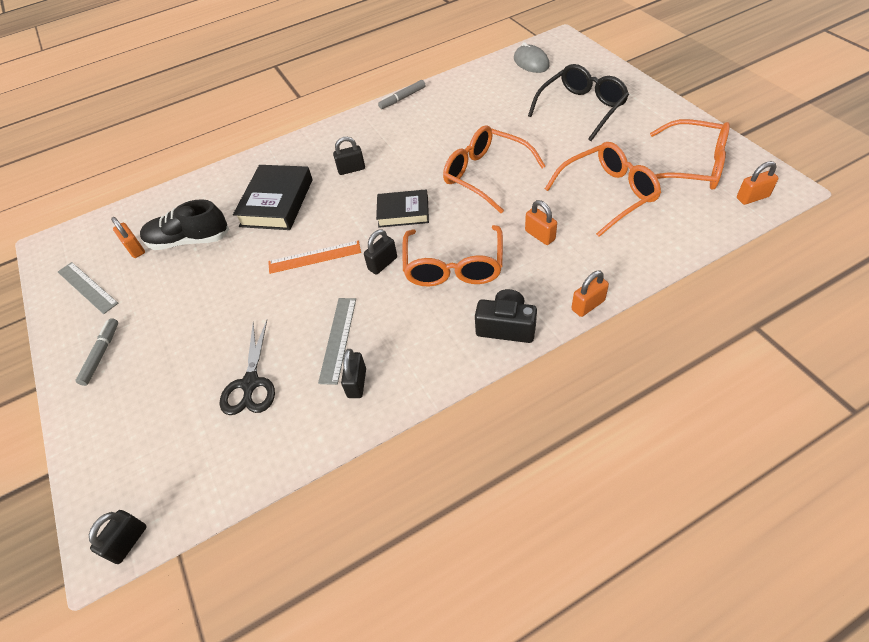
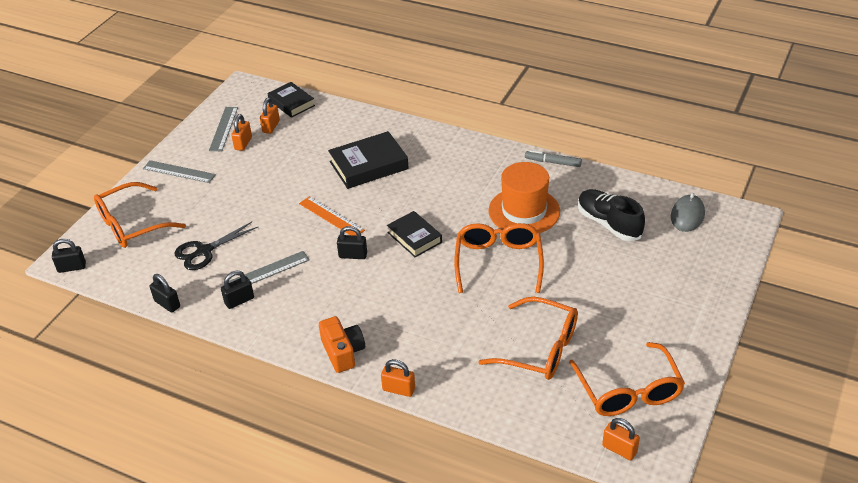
camera: 50 degrees right, 10 degrees down
(101, 354) = (179, 171): grey marker -> grey ruler
(123, 219) = (291, 103): none -> black book
(189, 240) = (298, 146): black shoe -> black shoe (609, 224)
(351, 169) = (438, 183): black padlock -> black padlock (167, 304)
(440, 136) = (524, 211): none -> orange hat
(453, 266) = (380, 294): orange glasses -> orange glasses (132, 224)
(506, 326) = (343, 352): black camera -> orange camera
(540, 235) = (453, 328): orange padlock -> orange padlock (243, 143)
(581, 108) = (646, 281): black glasses -> none

